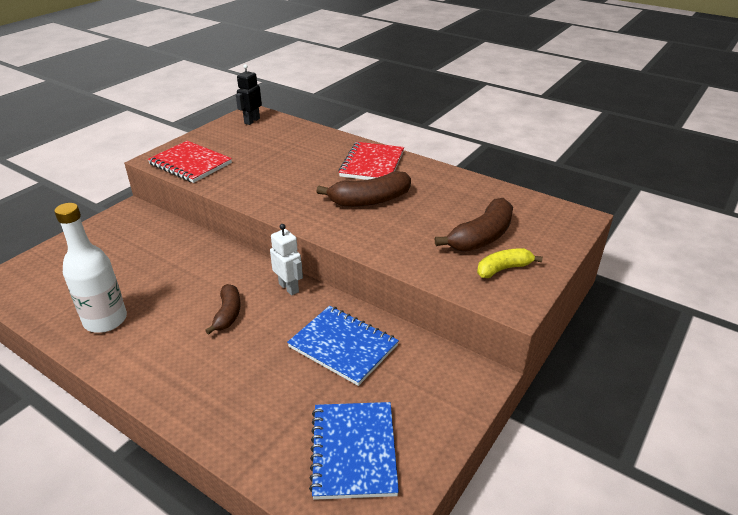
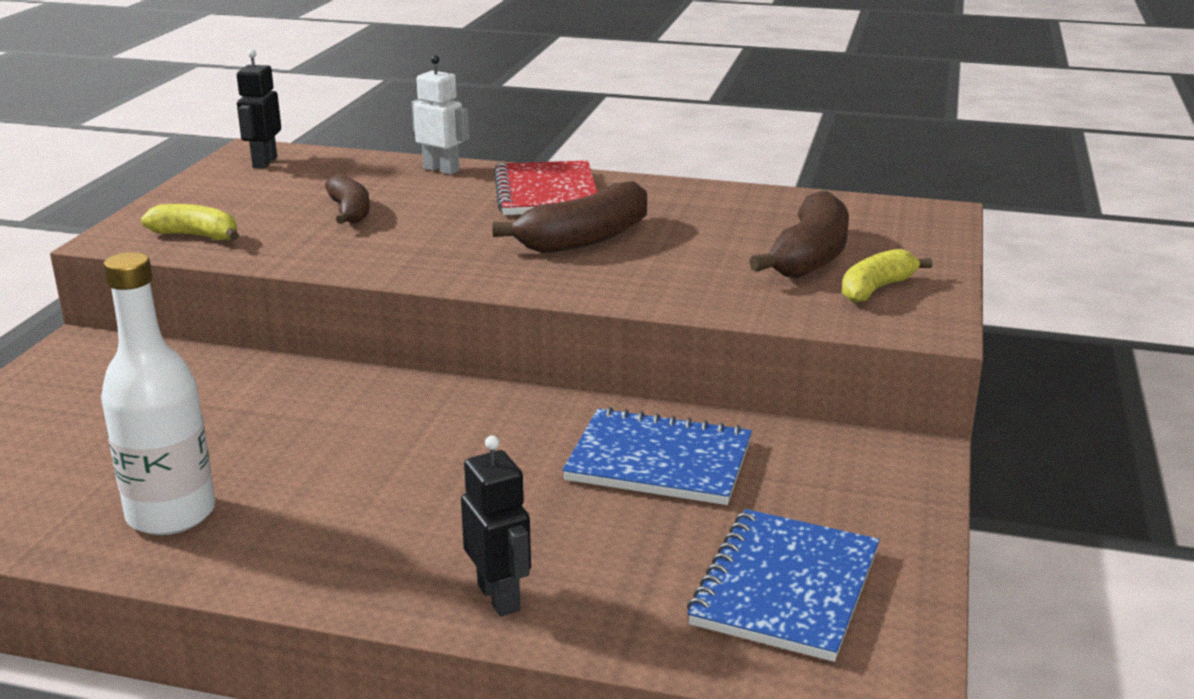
camera: 20 degrees left, 10 degrees down
(190, 164) = (196, 236): red notebook -> yellow banana
(212, 414) = (499, 597): none -> black robot
(228, 314) = (413, 459): brown banana -> brown banana (350, 212)
(289, 288) = (498, 403): white robot -> white robot (441, 170)
(353, 451) = (785, 588): blue notebook -> blue notebook turned 45 degrees clockwise

